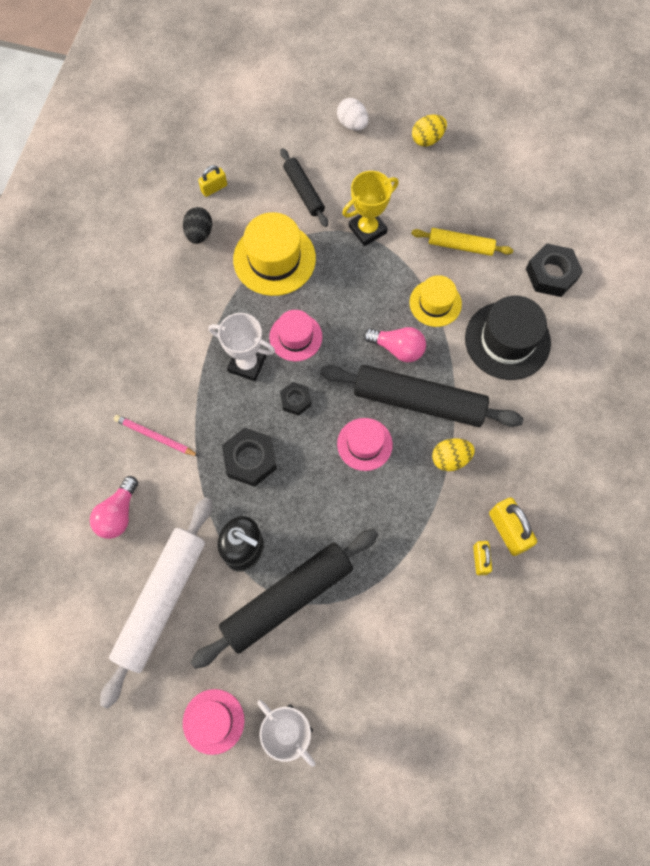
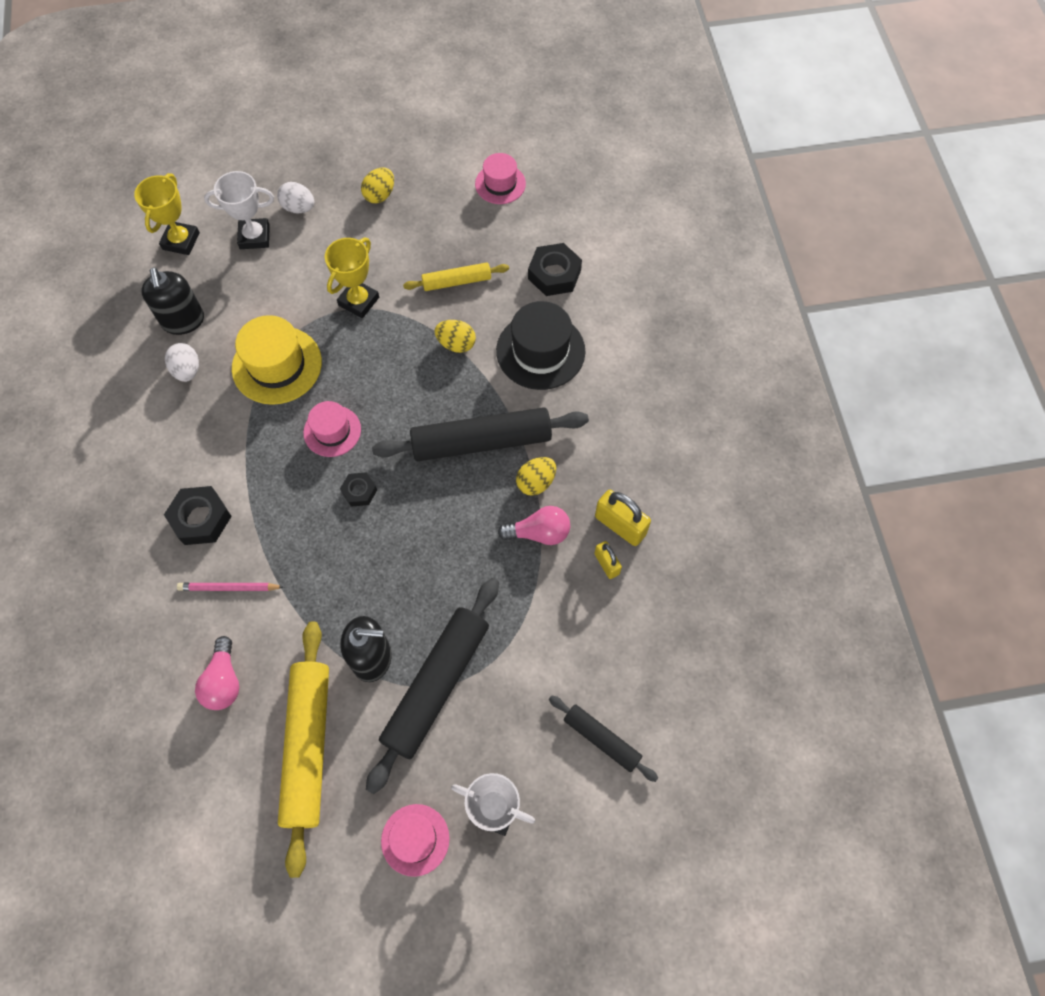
camera: 25 degrees left, 5 degrees down
(161, 600) = (308, 746): white rolling pin -> yellow rolling pin
(199, 233) = (187, 370): black egg -> white egg
(214, 188) = (183, 321): yellow padlock -> black soap dispenser
(241, 116) = (181, 241): none -> yellow trophy
(247, 364) = (294, 477): white trophy -> white trophy (254, 237)
(250, 459) = (338, 568): black nut -> black nut (201, 519)
(304, 191) = (278, 289): black rolling pin -> black rolling pin (601, 739)
(364, 444) = (447, 504): pink hat -> pink hat (500, 184)
(397, 348) = (438, 401): pink light bulb -> pink light bulb (539, 533)
(435, 303) = (456, 344): yellow hat -> yellow egg

